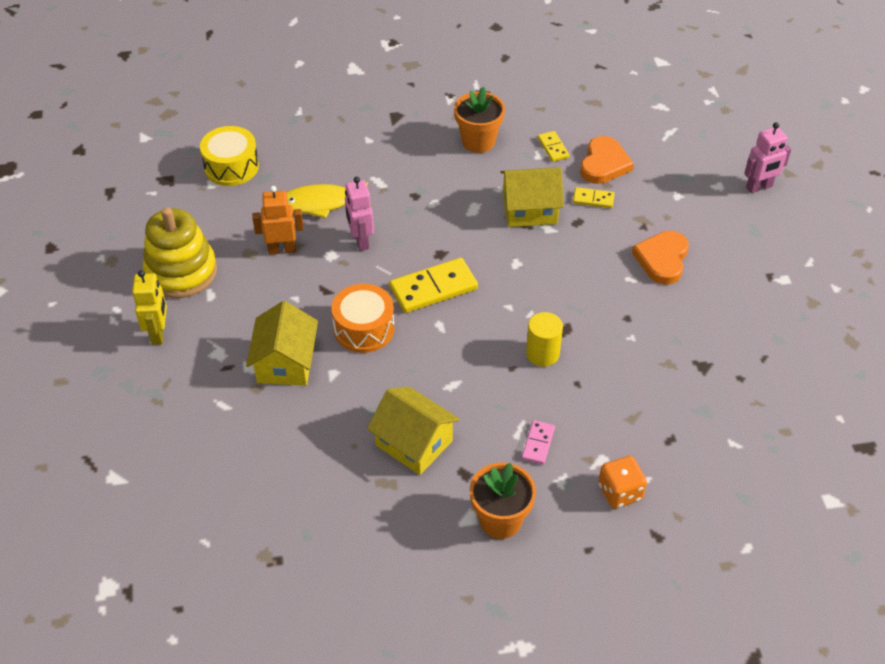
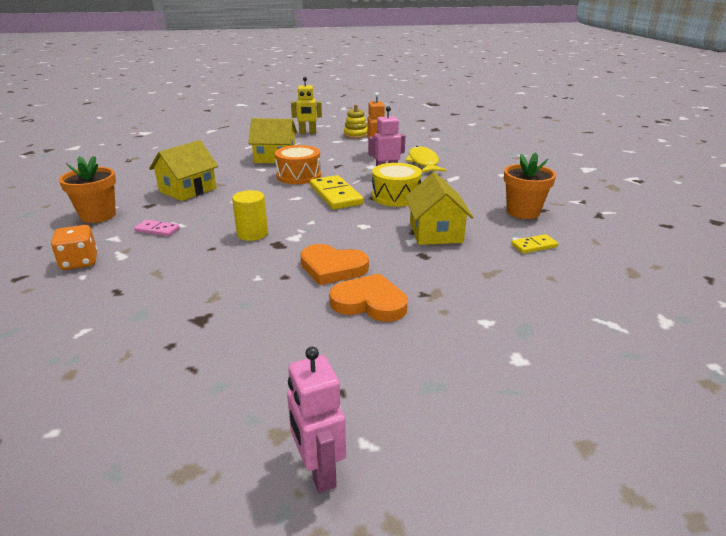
camera: 90 degrees right, 20 degrees down
(181, 272) = (356, 135): yellow stacking toy -> yellow stacking toy, size x0.56
(231, 167) = (453, 141): yellow drum -> yellow drum (396, 196)
(593, 199) = (460, 265): yellow domino -> none
(604, 164) = (522, 273): orange heart -> orange heart (332, 268)
(759, 187) = (532, 402): pink robot -> pink robot (318, 471)

